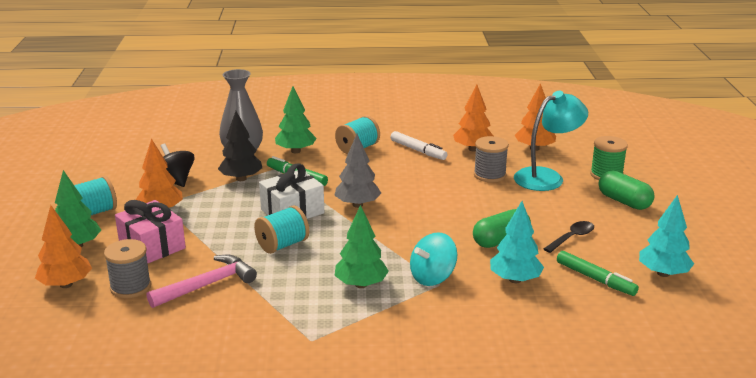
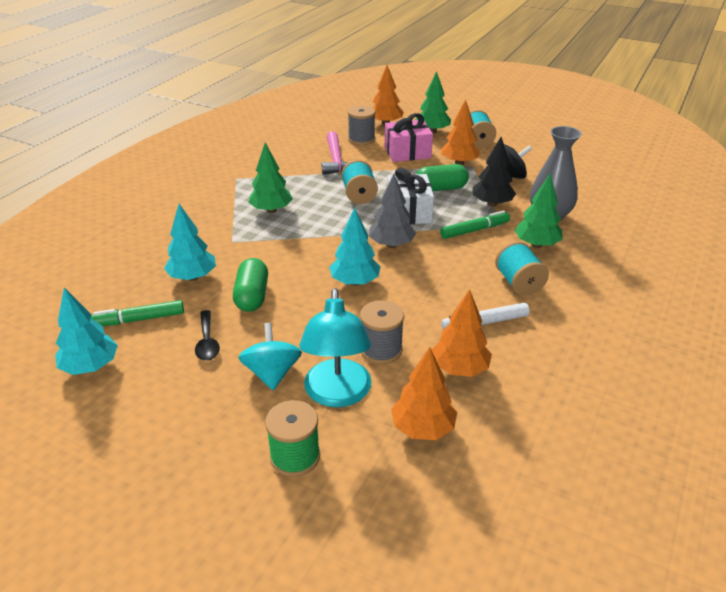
camera: 120 degrees right, 10 degrees up
(428, 205) = (355, 282): none -> turquoise tree
(432, 277) = (243, 241): turquoise spinning top -> turquoise spinning top (272, 373)
(624, 201) = (223, 428): green capsule -> green capsule (440, 188)

